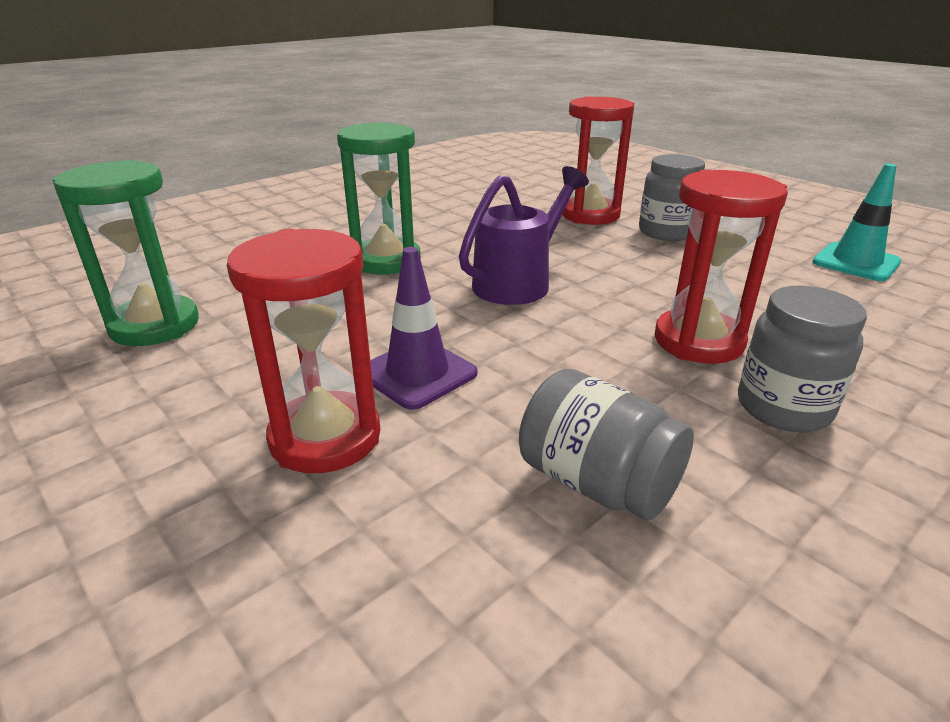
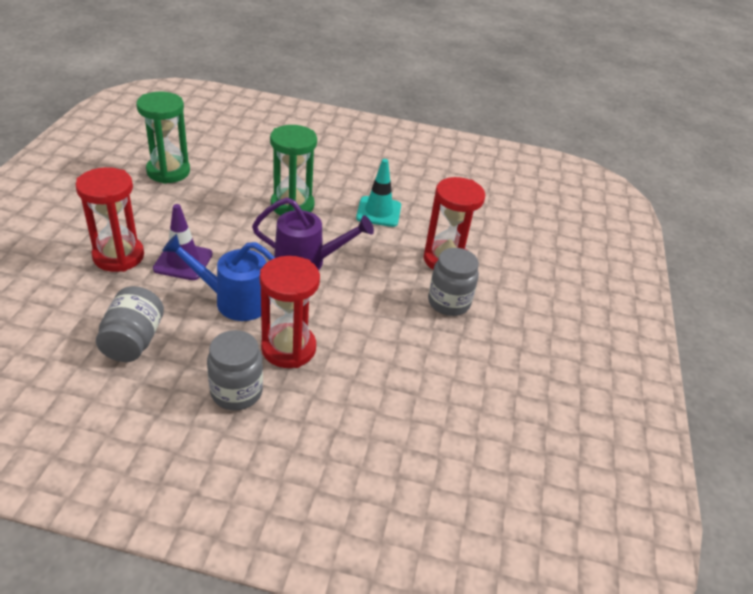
camera: 50 degrees right, 10 degrees up
(559, 354) = (234, 300): none -> blue watering can
(856, 262) = (484, 409): turquoise traffic cone -> turquoise traffic cone (378, 212)

